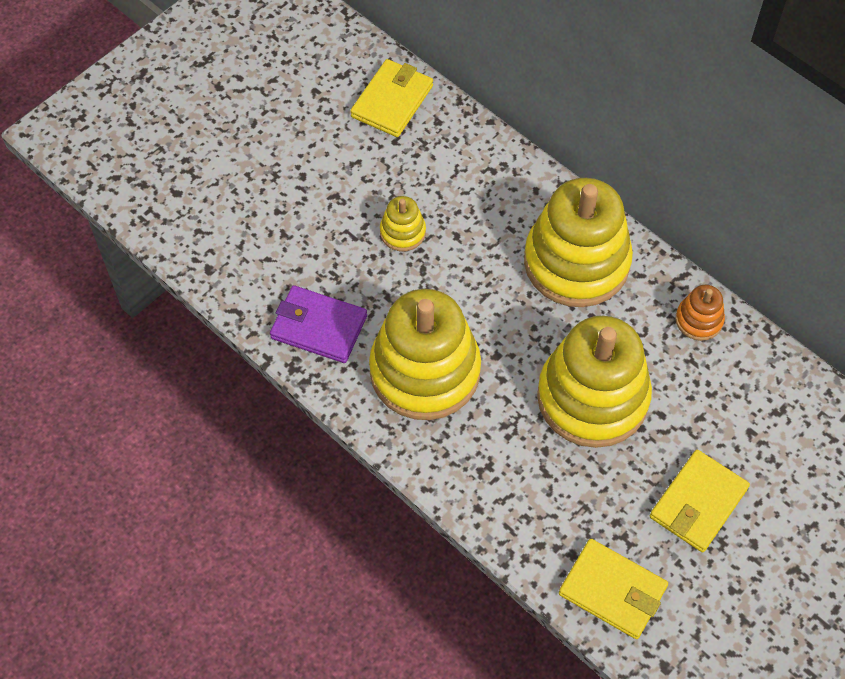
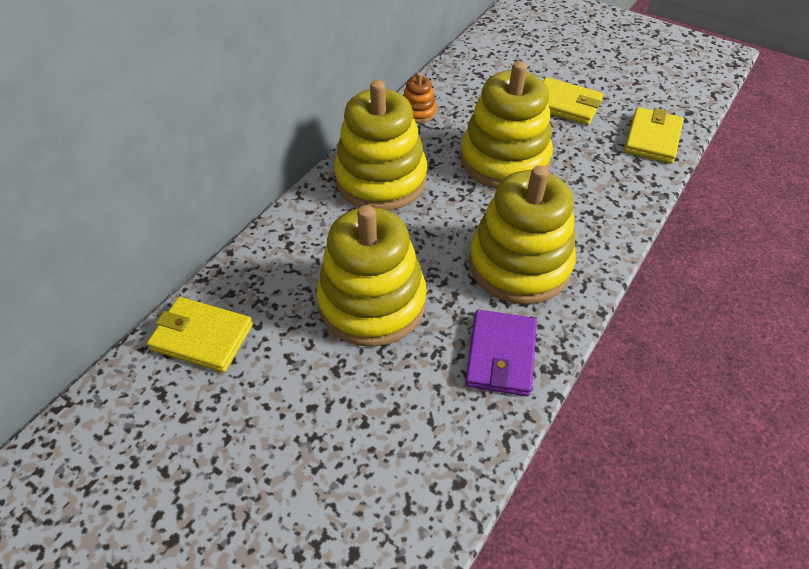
camera: 100 degrees left, 10 degrees down
(402, 232) = (372, 302): yellow stacking toy -> yellow stacking toy, size x2.28

